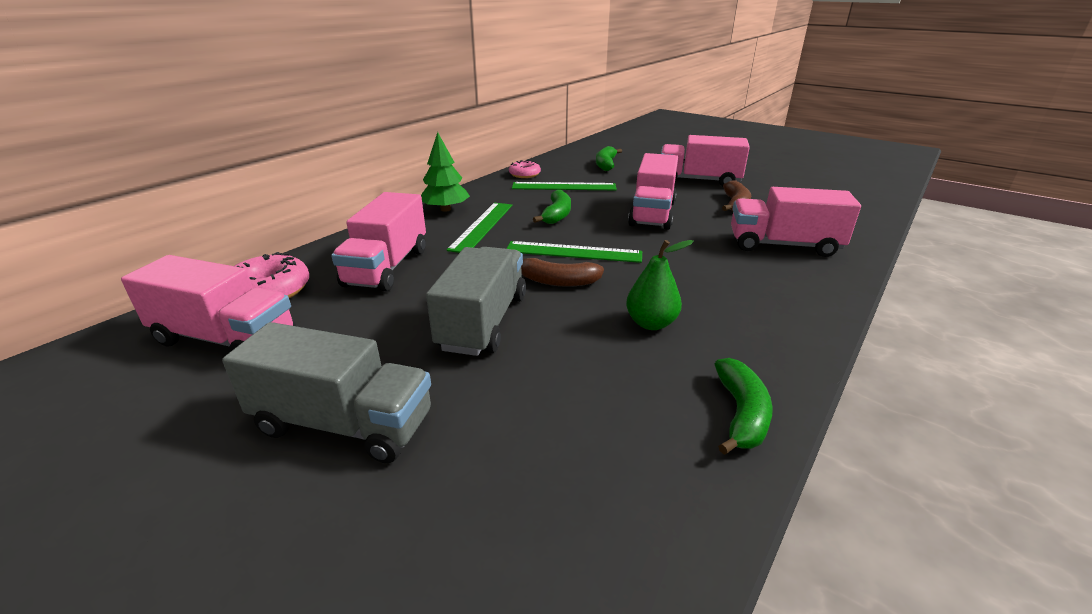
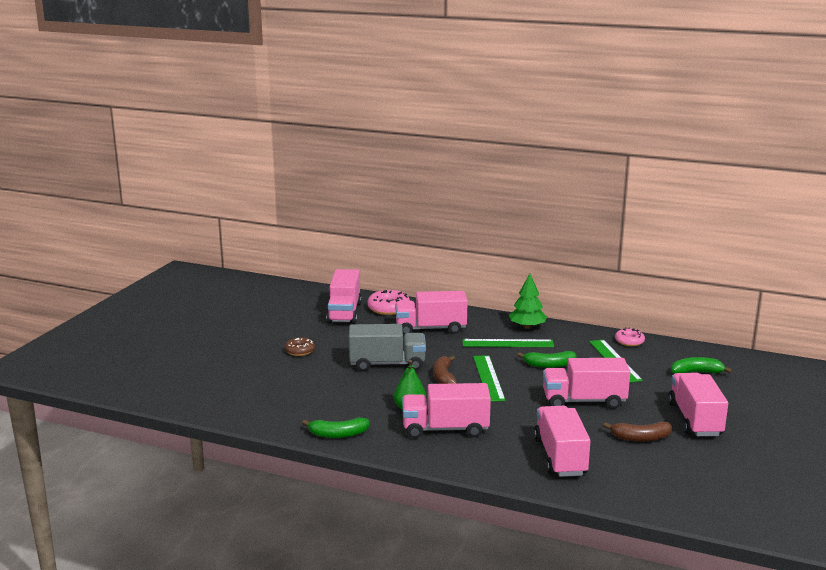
camera: 75 degrees right, 10 degrees down
(344, 424) = (300, 351): grey truck -> brown donut
(718, 303) = (445, 429): none -> pink truck

